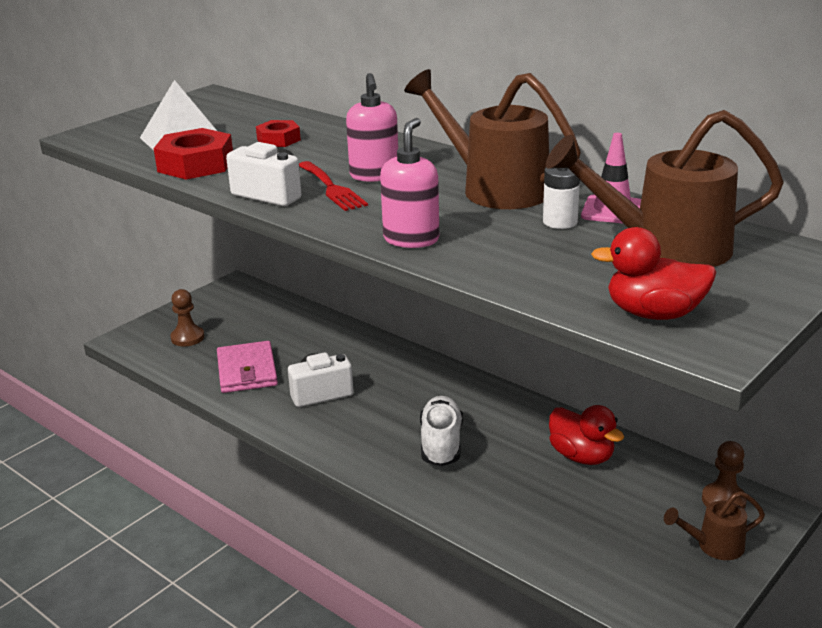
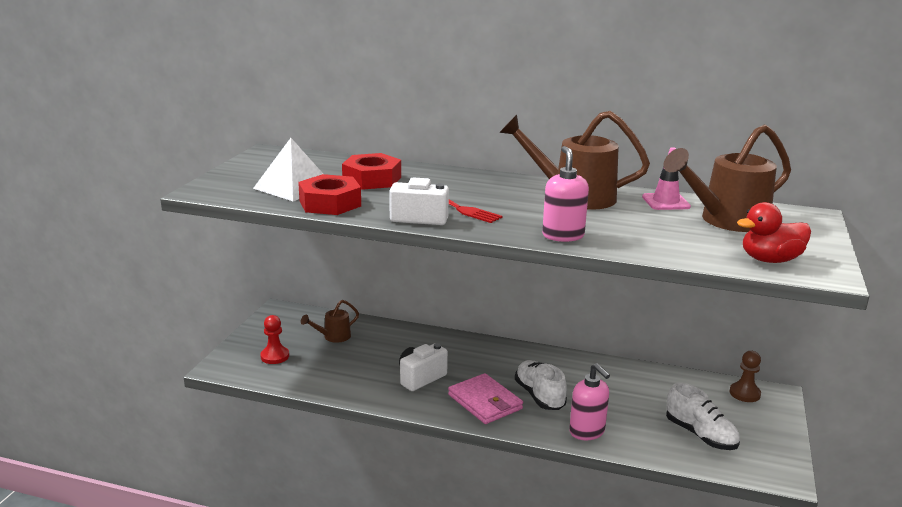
camera: 25 degrees left, 5 degrees down
(187, 337) = (275, 356): brown pawn -> red pawn
(247, 371) = (348, 372): pink wallet -> pink wallet (485, 402)
(278, 140) = (372, 179): red nut -> red nut, size x1.67
(374, 175) = (479, 197): pink soap dispenser -> pink soap dispenser (587, 432)
(560, 222) = (643, 213): white battery -> none
(581, 456) = (638, 384): red duck -> none
(608, 542) = (700, 435): none -> white shoe
(714, 546) = (762, 422): brown watering can -> brown watering can (333, 337)

